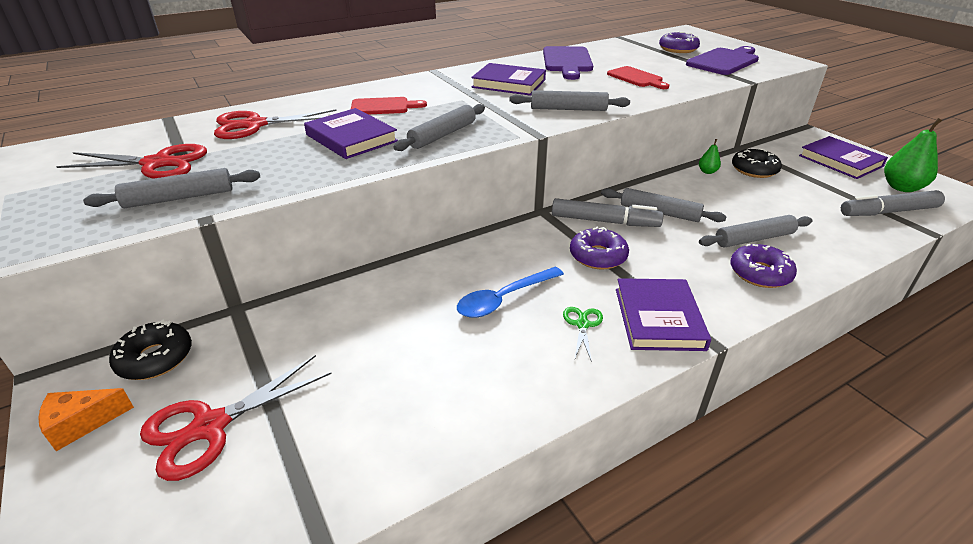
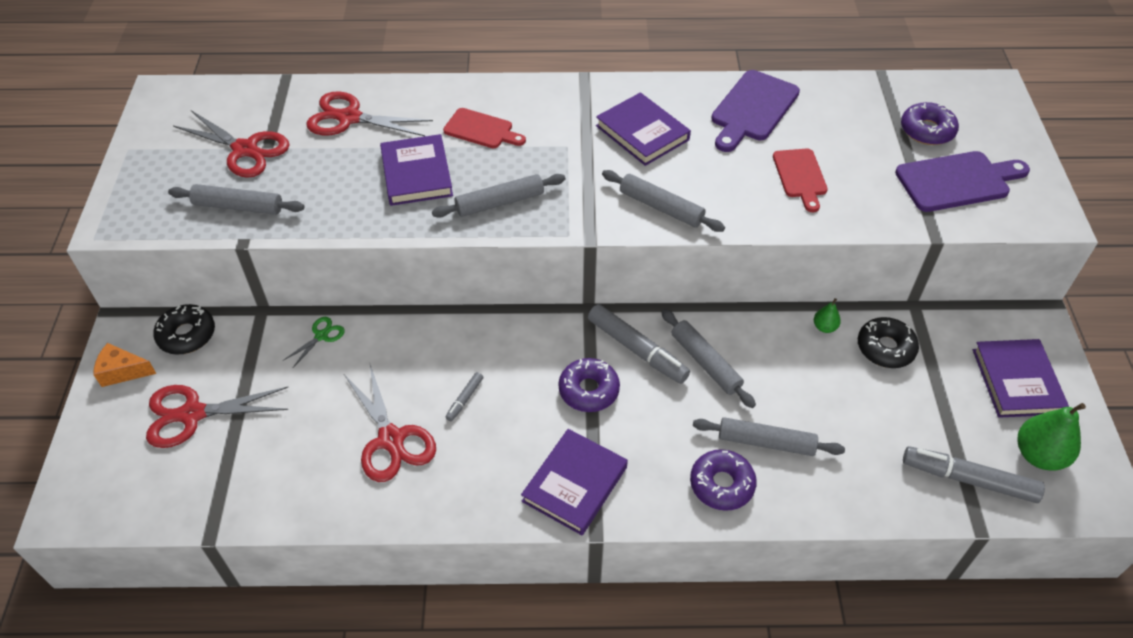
camera: 30 degrees right, 15 degrees up
(463, 355) = (391, 439): none -> red scissors
(503, 299) = (465, 399): blue spoon -> grey marker
(582, 324) = (506, 457): green scissors -> green scissors (321, 336)

